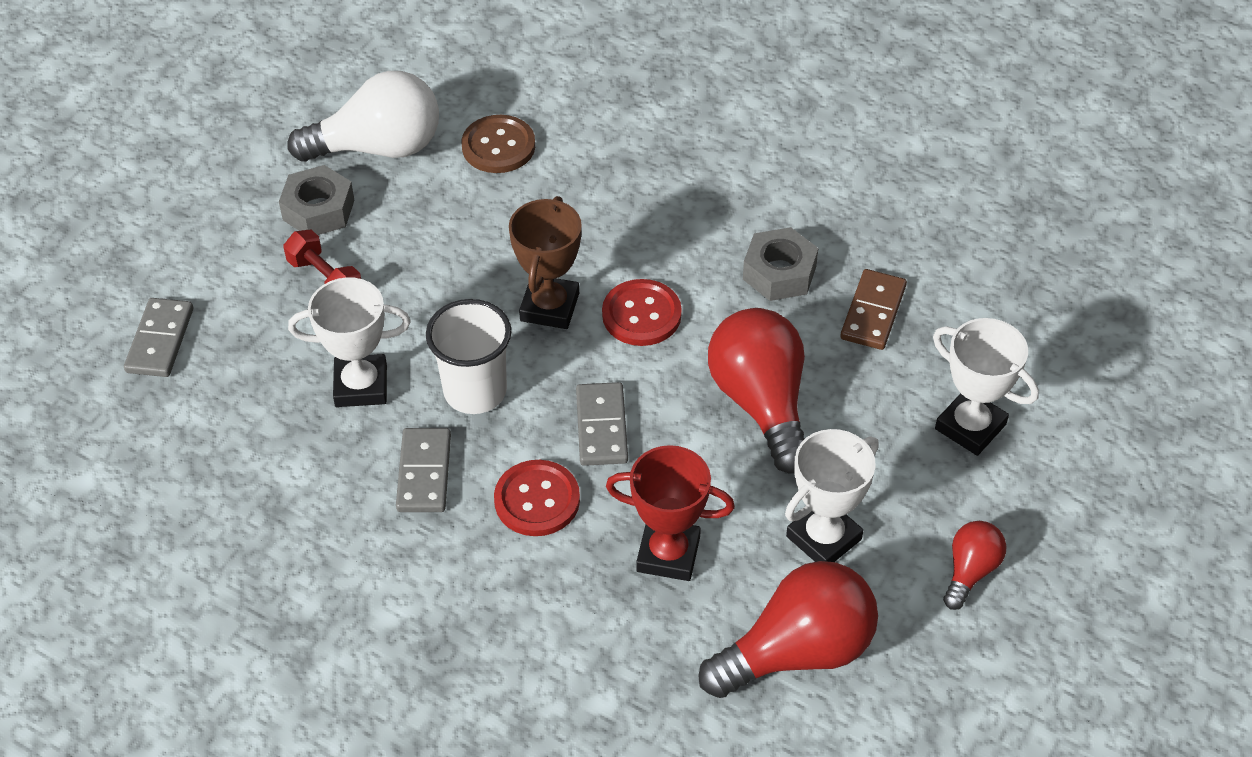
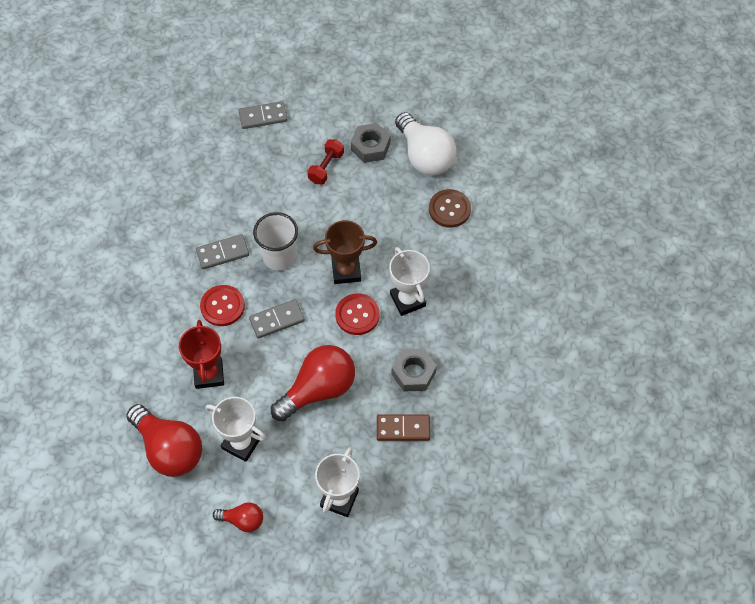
camera: 70 degrees right, 10 degrees up
(361, 386) = (265, 208): white trophy -> white trophy (407, 300)

